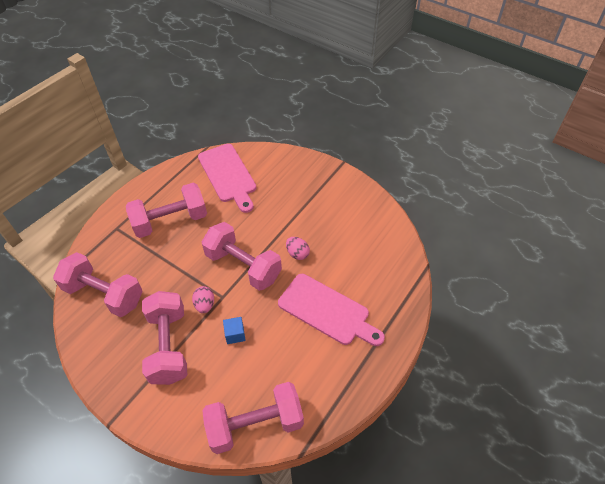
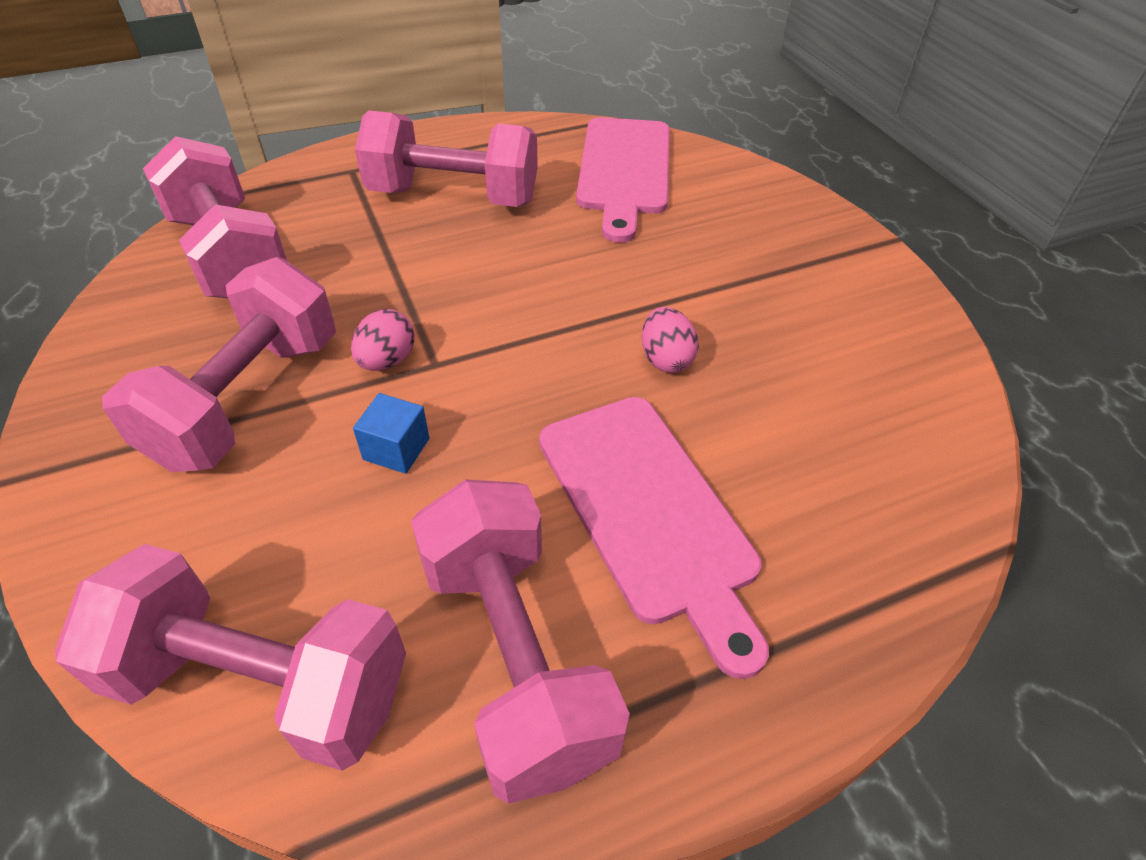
camera: 30 degrees right, 5 degrees down
(243, 266) = (526, 328): pink dumbbell -> pink dumbbell (515, 658)

